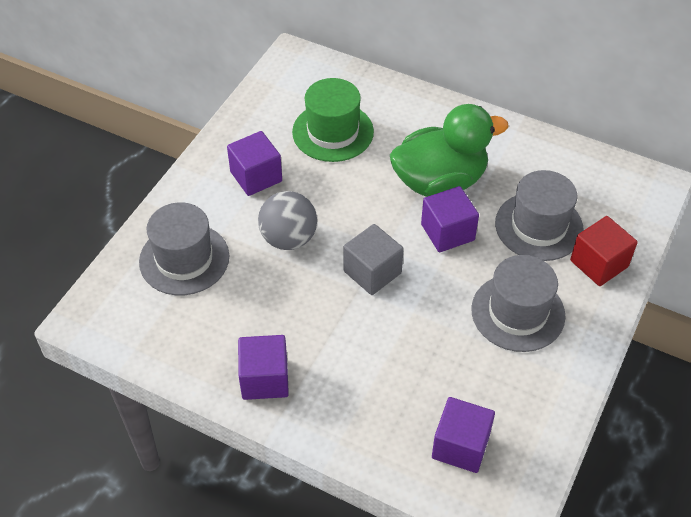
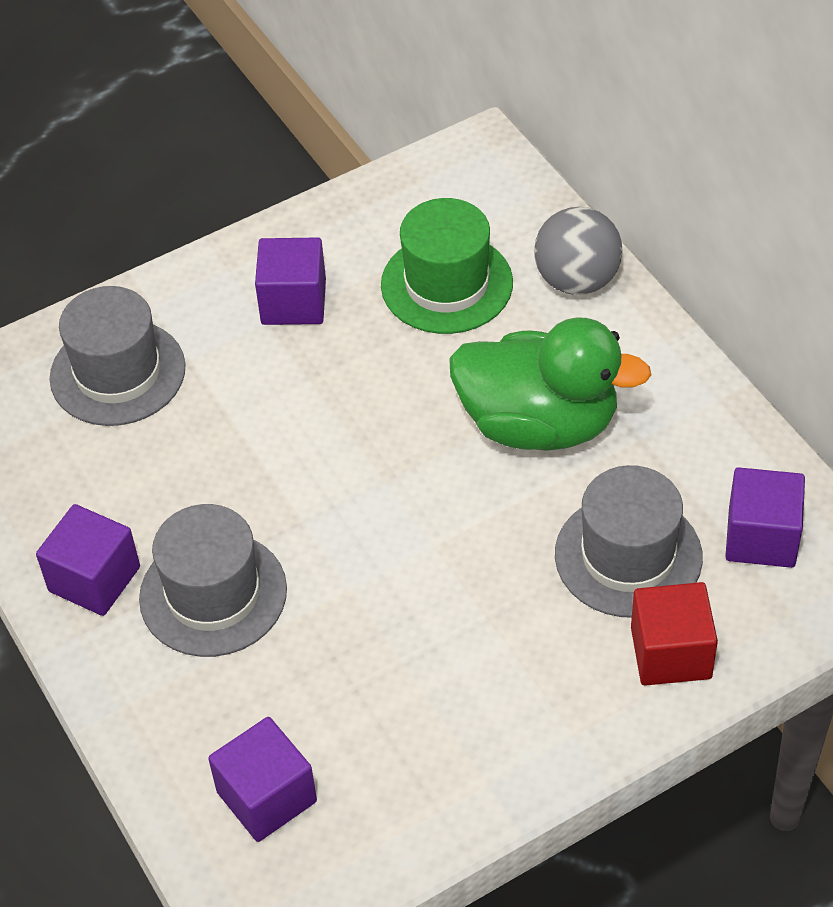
camera: 35 degrees right, 0 degrees up
(288, 238) = (268, 408): grey ball -> grey ball (577, 280)
(372, 272) = (341, 507): grey cube -> none
(447, 232) = (489, 501): purple cube -> purple cube (761, 537)
(518, 312) = (493, 662): grey hat -> grey hat (213, 594)

